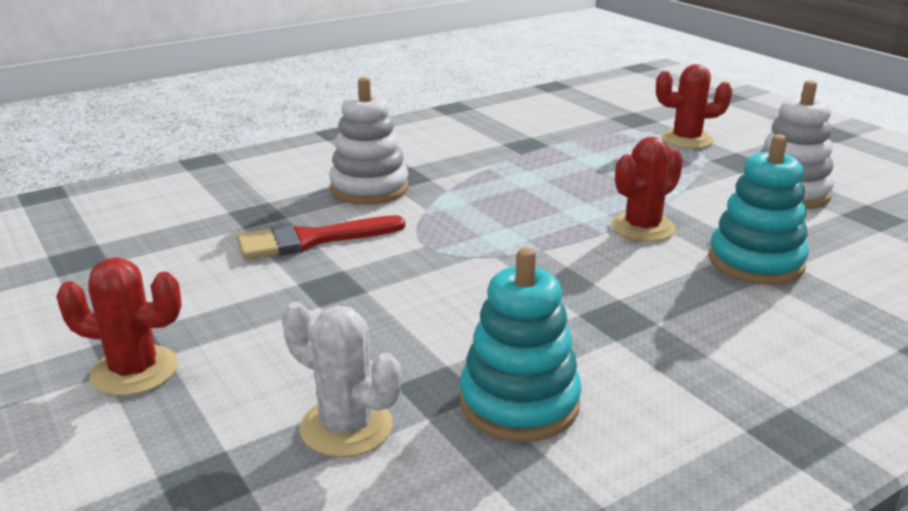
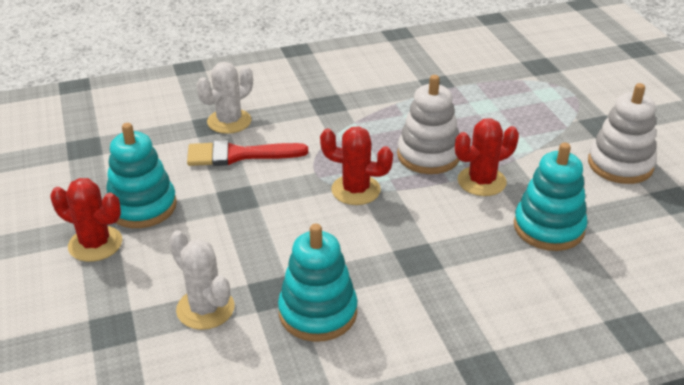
camera: 15 degrees right, 10 degrees up
(193, 315) = (142, 206): none -> turquoise stacking toy
(281, 207) = (229, 121): none -> white cactus
(369, 189) = (297, 112): white stacking toy -> white stacking toy (428, 155)
(686, 140) = (571, 95): red cactus -> red cactus (356, 190)

